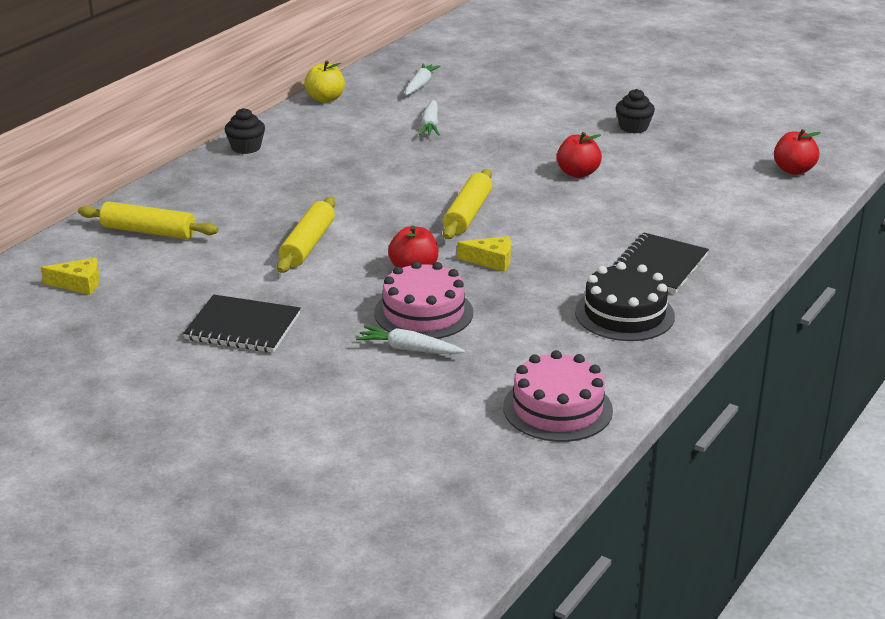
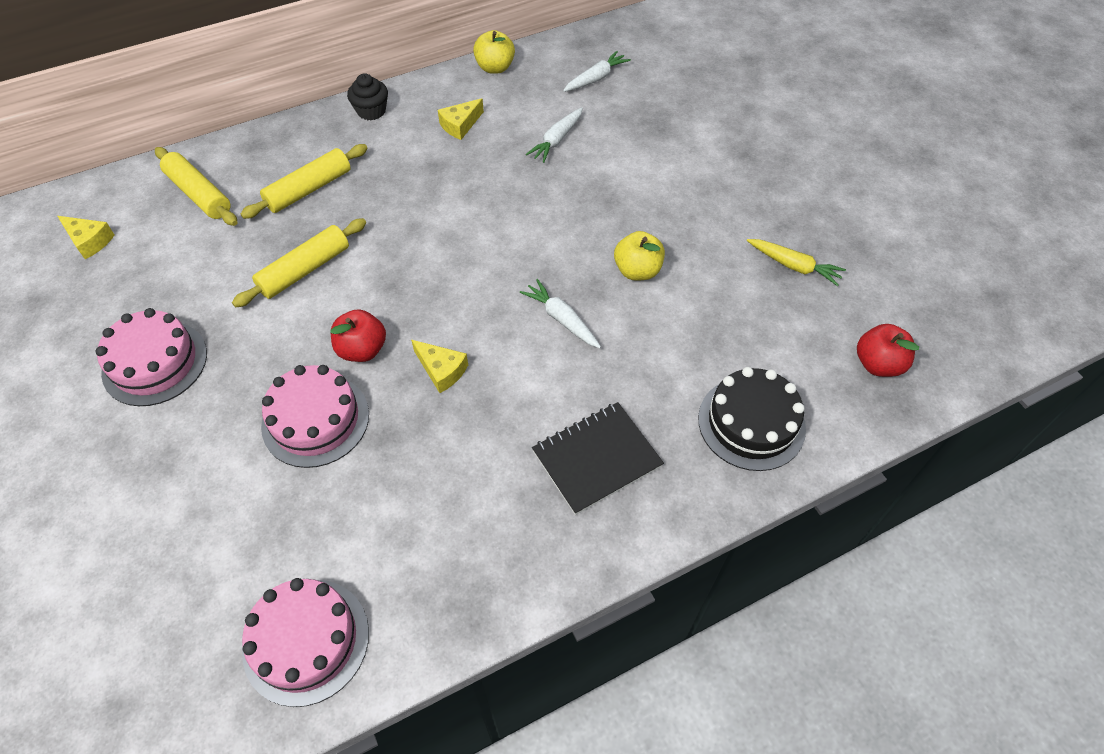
camera: 30 degrees right, 25 degrees up
(243, 327) = (155, 363): black notebook -> pink cake
(337, 136) = (460, 125): none -> yellow cheese
(408, 349) = (256, 469): white carrot -> white carrot (561, 319)
(468, 214) = (480, 288): yellow rolling pin -> yellow rolling pin (309, 189)
(578, 173) = (637, 271): red apple -> yellow apple
(624, 314) = (497, 521): black cake -> black cake (751, 423)
(633, 127) = (754, 221): black cupcake -> none
(686, 141) = (794, 266): none -> yellow carrot

